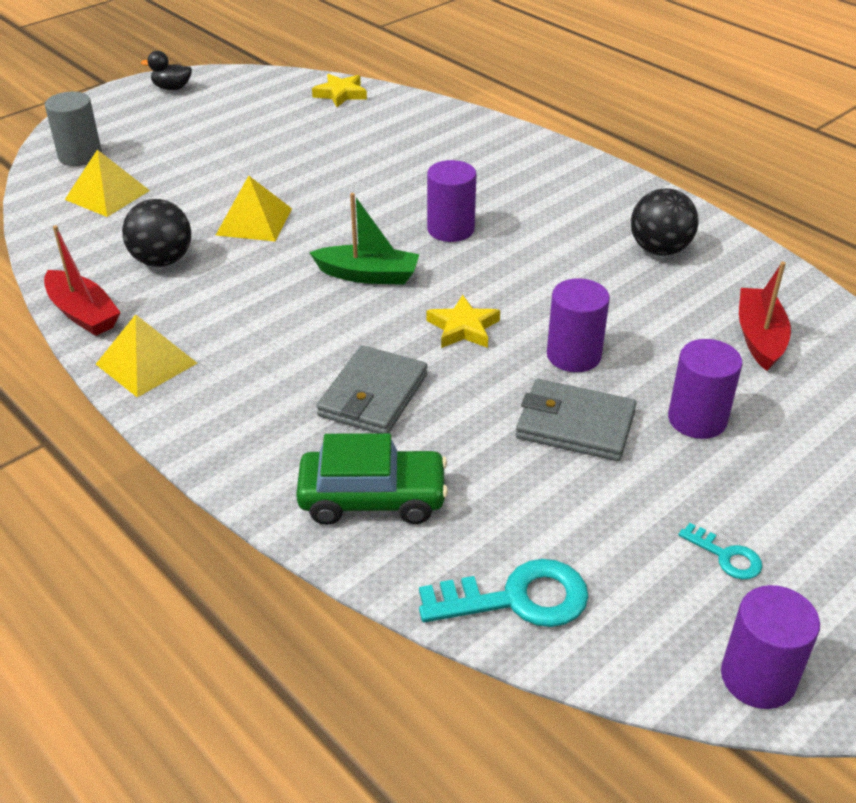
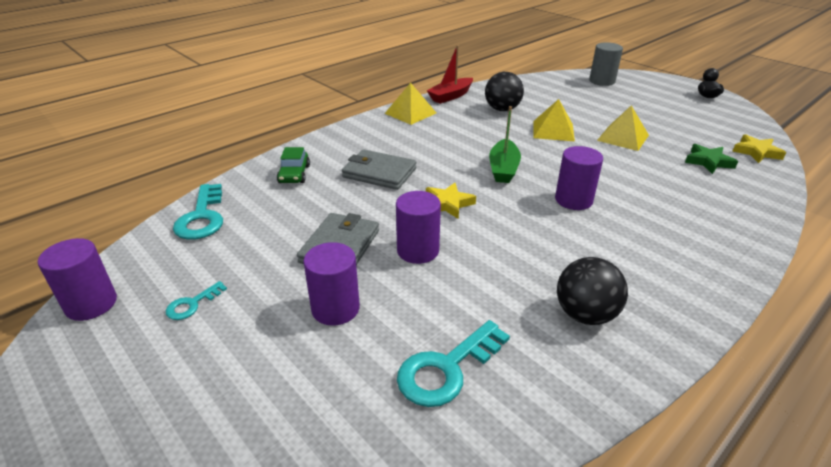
camera: 90 degrees right, 5 degrees down
(107, 195) = (563, 91): yellow pyramid -> yellow pyramid (623, 137)
(361, 127) = (708, 162): none -> green star
(372, 498) = (294, 174): green car -> green car, size x0.64
(759, 337) = (446, 369): red boat -> turquoise key

